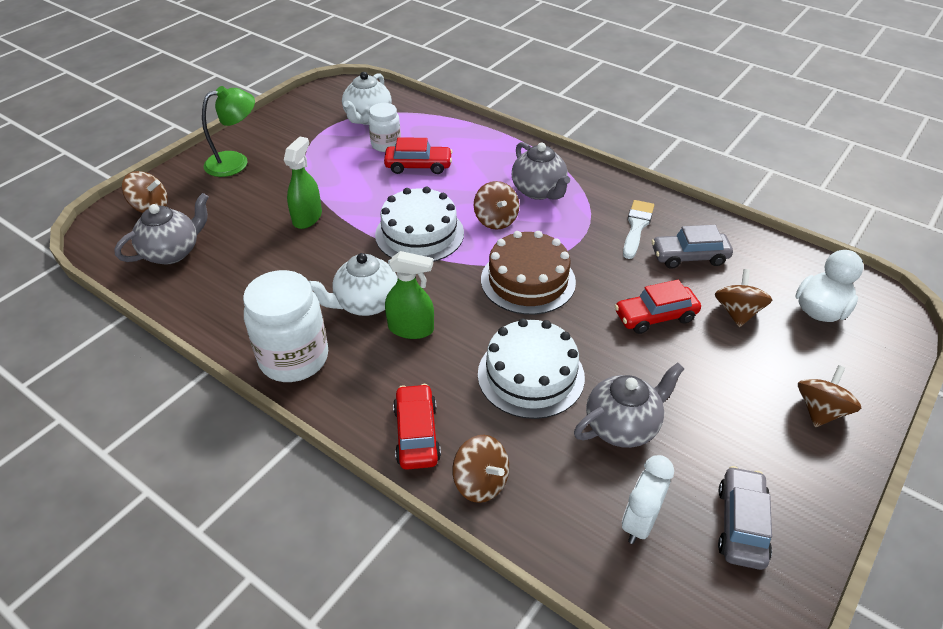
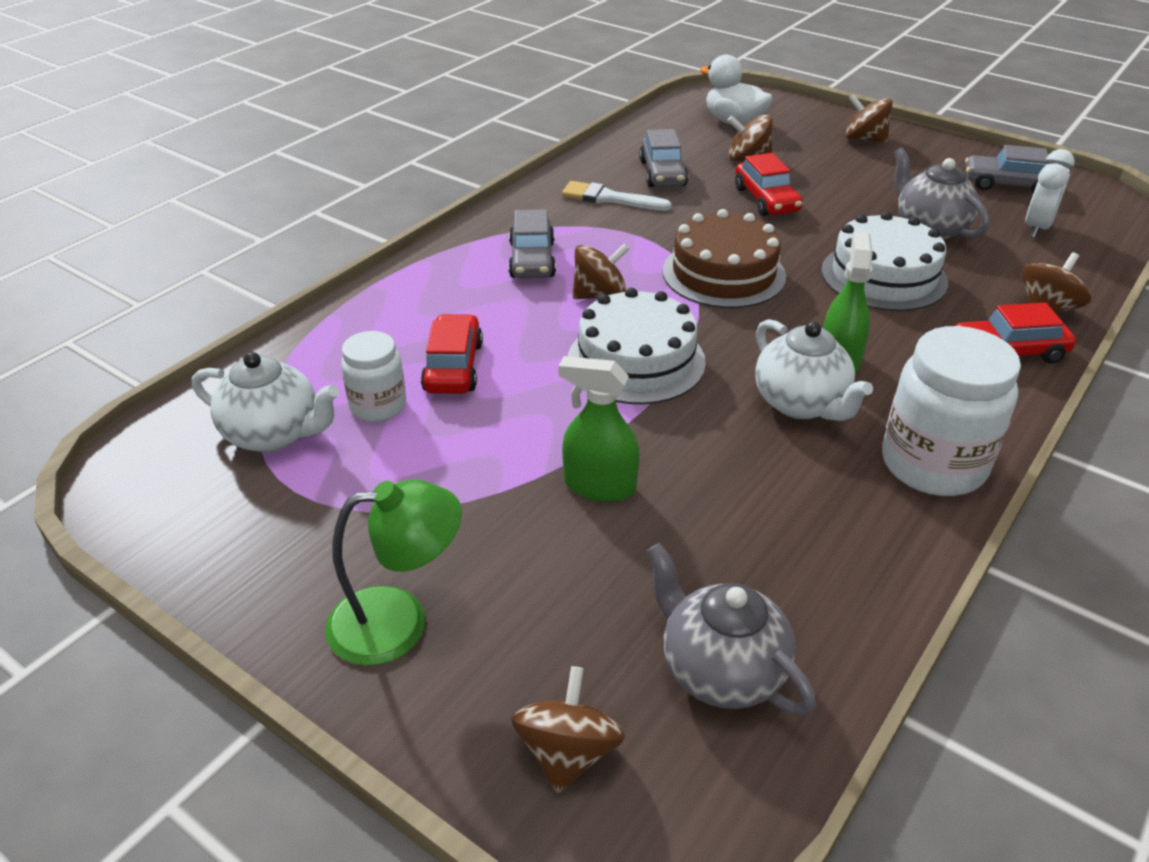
camera: 90 degrees left, 5 degrees down
(235, 162) = (399, 622): green lamp -> green lamp turned 105 degrees clockwise
(539, 191) = (532, 260): grey teapot -> grey car
(639, 522) = (1036, 228): white clock -> white clock turned 90 degrees counterclockwise

